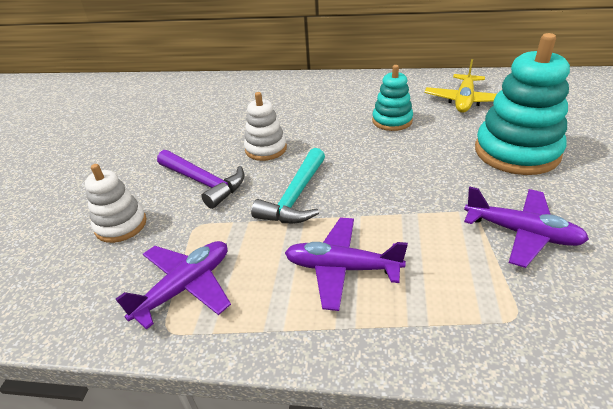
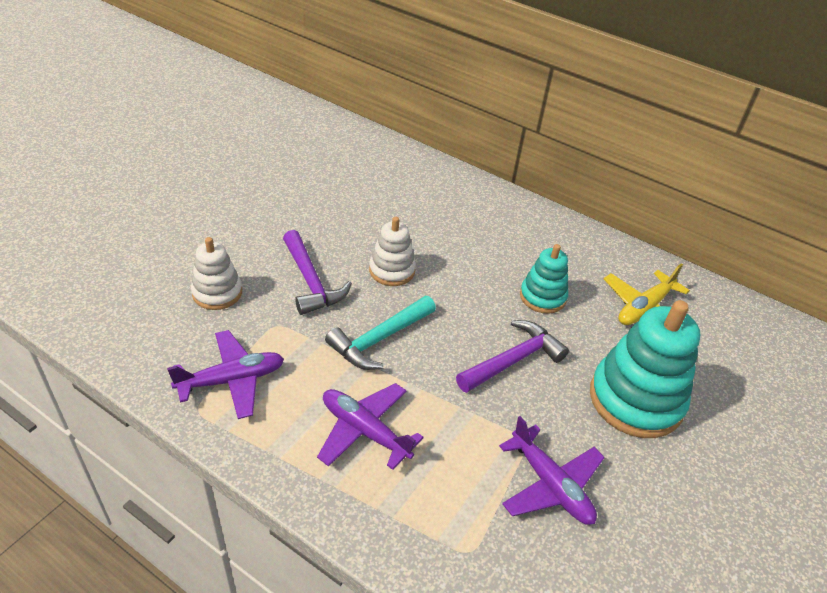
camera: 20 degrees right, 5 degrees up
(410, 166) = (513, 360): none -> purple hammer

